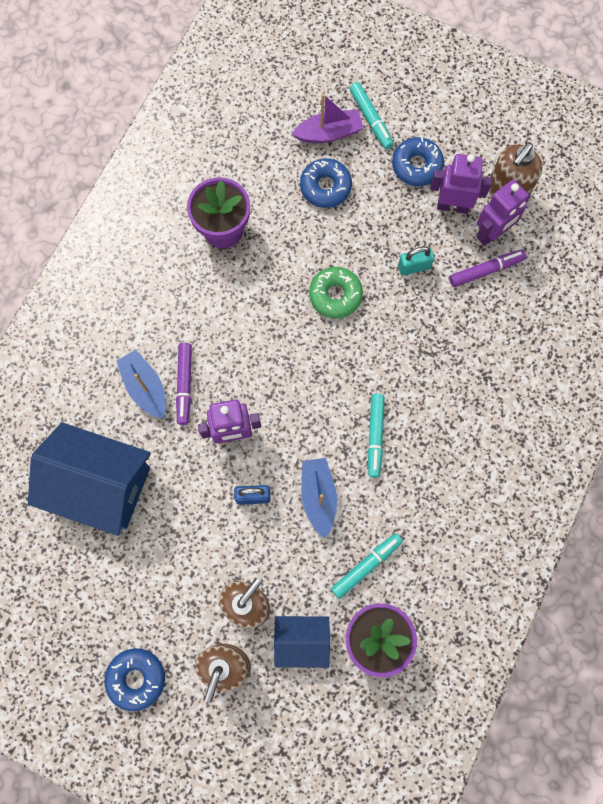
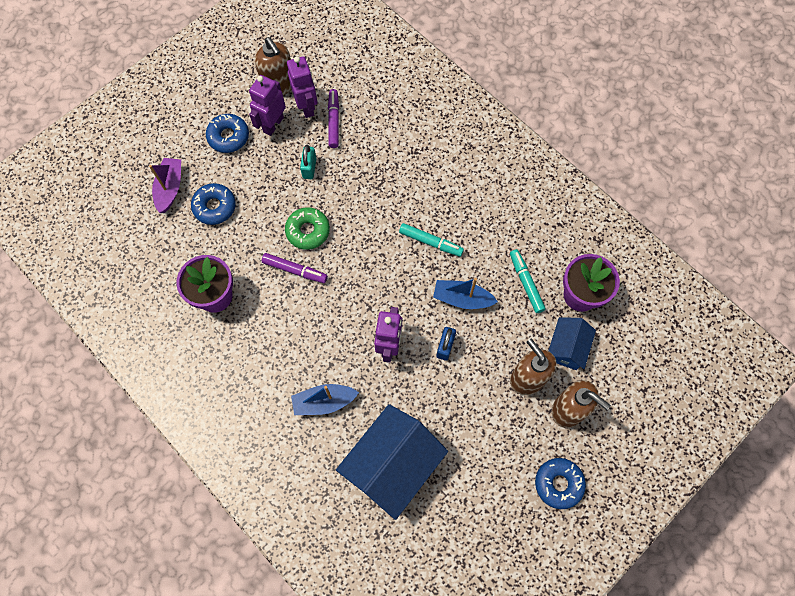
camera: 70 degrees left, 5 degrees down
(184, 385) = (334, 369): purple marker -> purple marker (295, 270)
(371, 119) = (173, 154): turquoise marker -> none

